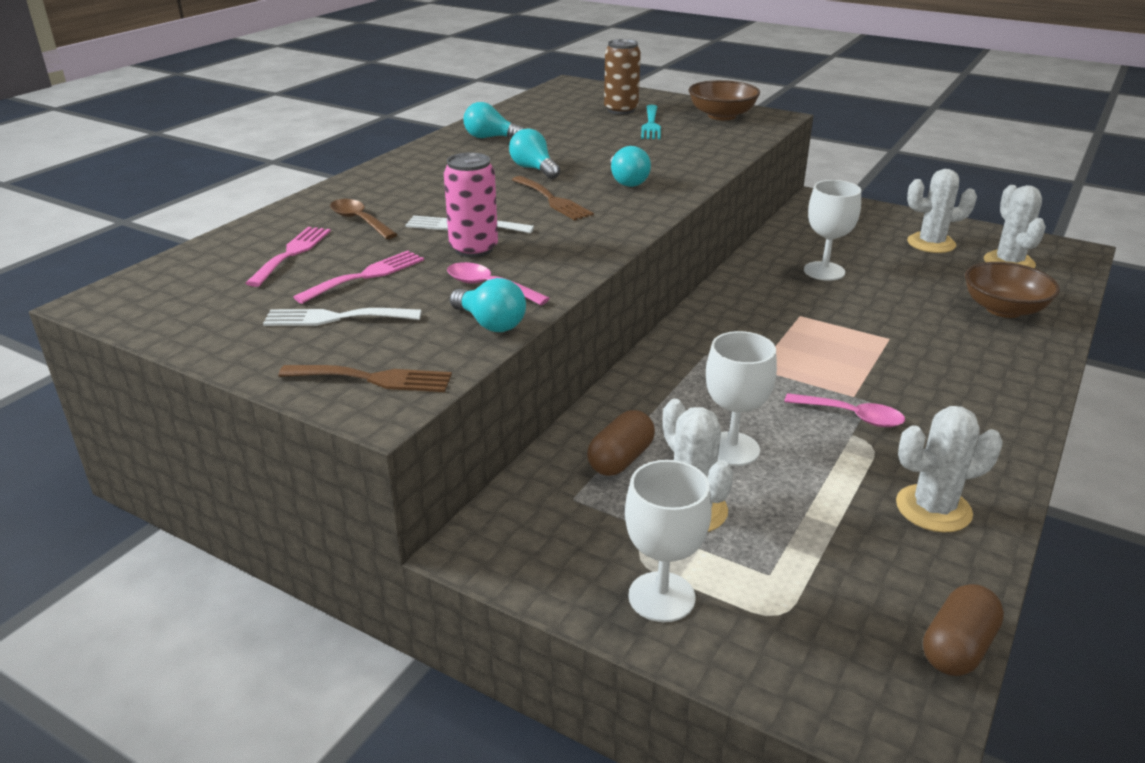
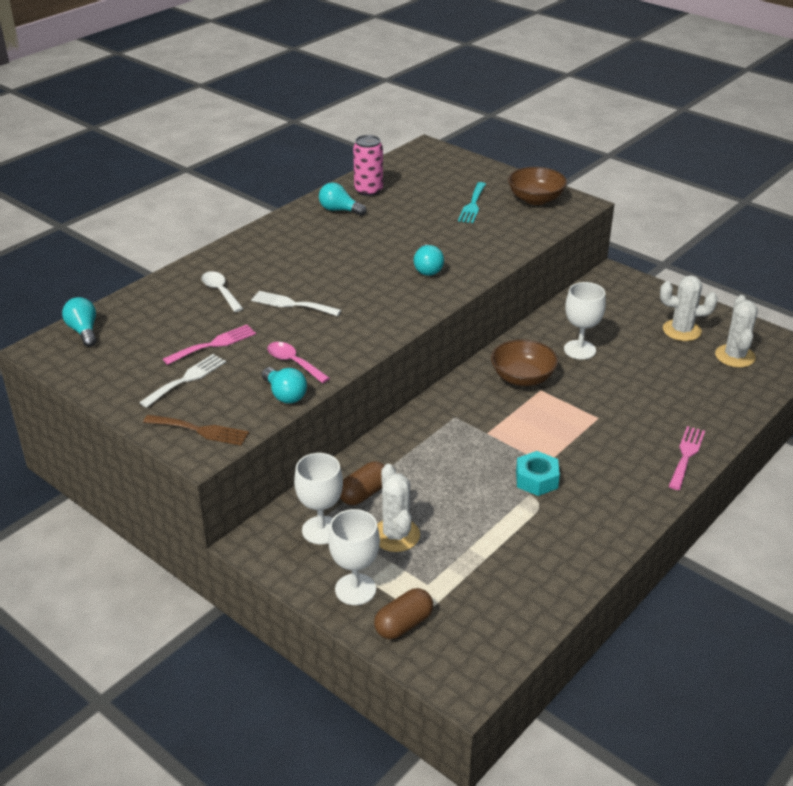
camera: 10 degrees right, 5 degrees up
(292, 253) = (168, 318): pink fork -> pink fork (686, 455)
(335, 318) = (186, 379): white fork -> white fork turned 120 degrees clockwise
(359, 221) = (220, 291): brown spoon -> white spoon
(474, 249) = (293, 327): pink can -> pink can (368, 191)
(534, 169) = (361, 249): turquoise light bulb -> turquoise light bulb (84, 331)
(553, 200) = (364, 284): brown fork -> none
(621, 110) = (455, 185): brown can -> none
(732, 449) = (441, 495): white goblet -> white goblet (321, 530)
(852, 416) = (536, 479): pink spoon -> turquoise nut
(933, 509) = (556, 554): white cactus -> none
(957, 647) = (520, 644): brown capsule -> brown capsule (403, 624)
(1003, 309) = (702, 401): brown bowl -> brown bowl (522, 378)

